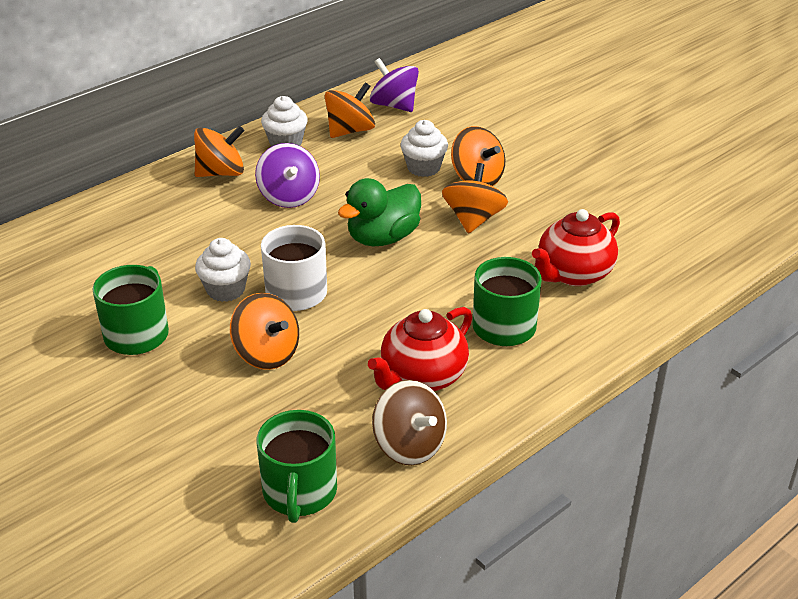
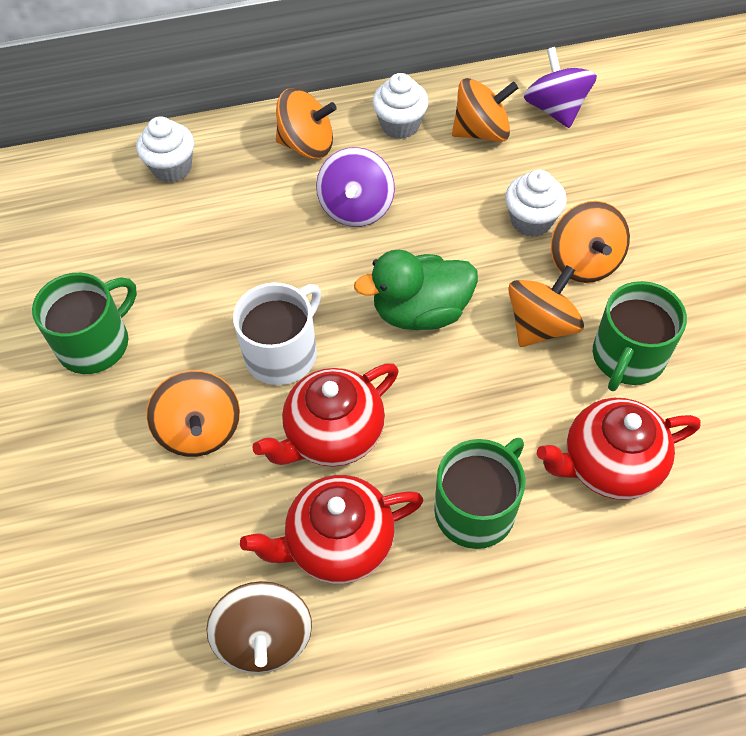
camera: 30 degrees right, 20 degrees up
(226, 290) = (213, 319): white cupcake -> white cupcake (172, 168)
(299, 492) = (117, 644): green mug -> green mug (627, 357)
(371, 322) = (333, 435): none -> red teapot

